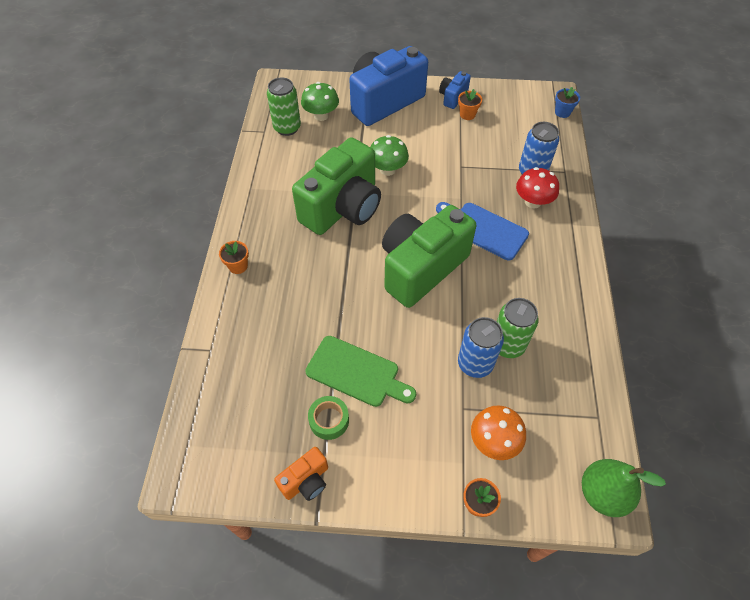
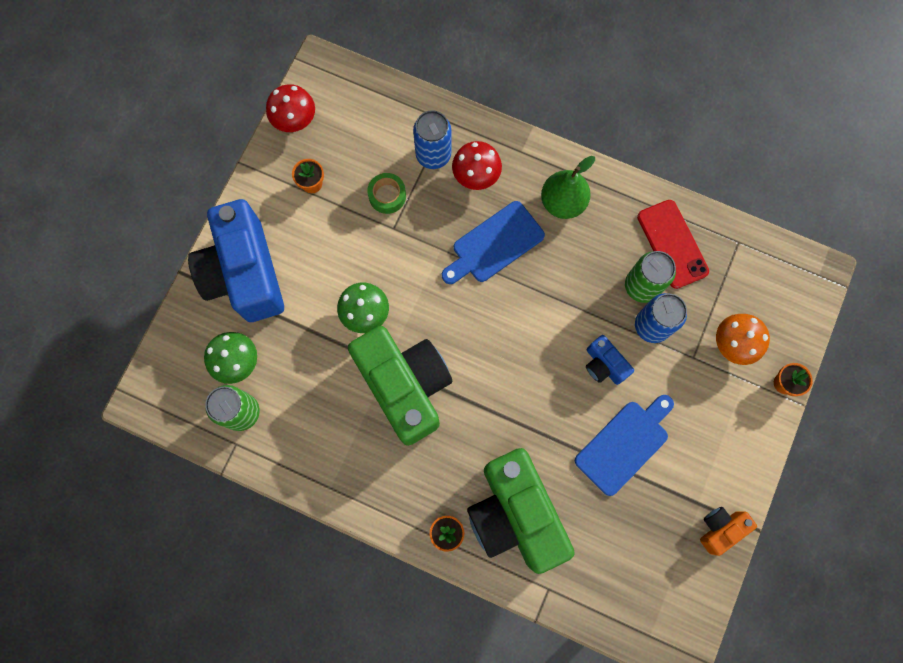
camera: 70 degrees left, 20 degrees up
(306, 481) = (720, 528): orange camera -> orange camera turned 105 degrees counterclockwise
(329, 420) = (666, 488): green tape -> green tape (387, 196)
(356, 372) = (624, 444): green cutting board -> blue cutting board
(421, 268) = (521, 331): green camera -> green camera (515, 513)
(453, 97) = (273, 187): blue camera -> blue camera (604, 365)
(507, 93) = (295, 120): none -> red mushroom
(561, 359) = (672, 244): none -> red phone
(562, 112) = (354, 75): blue flower pot -> none
(602, 493) = (805, 275): green pear -> green pear (562, 202)

